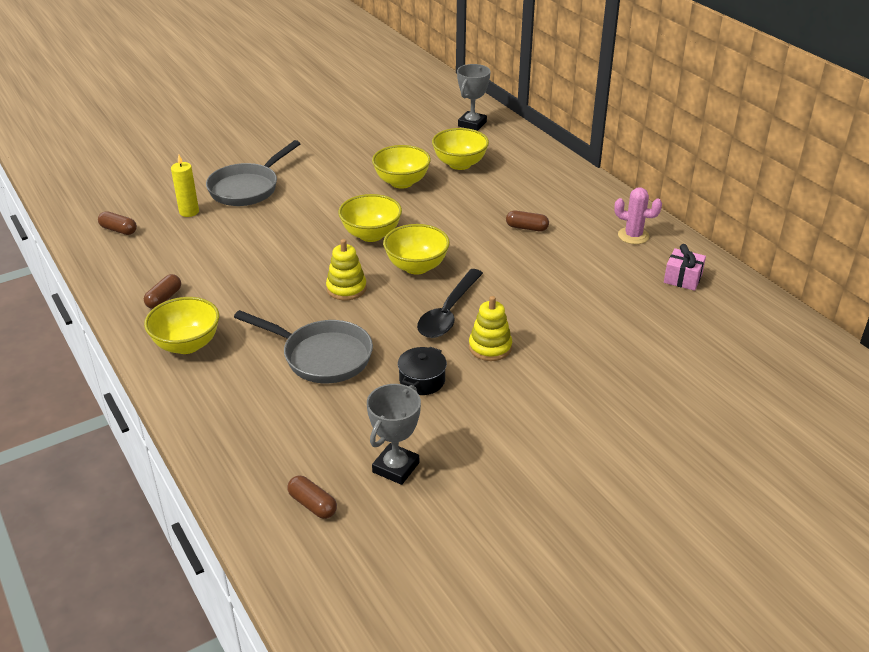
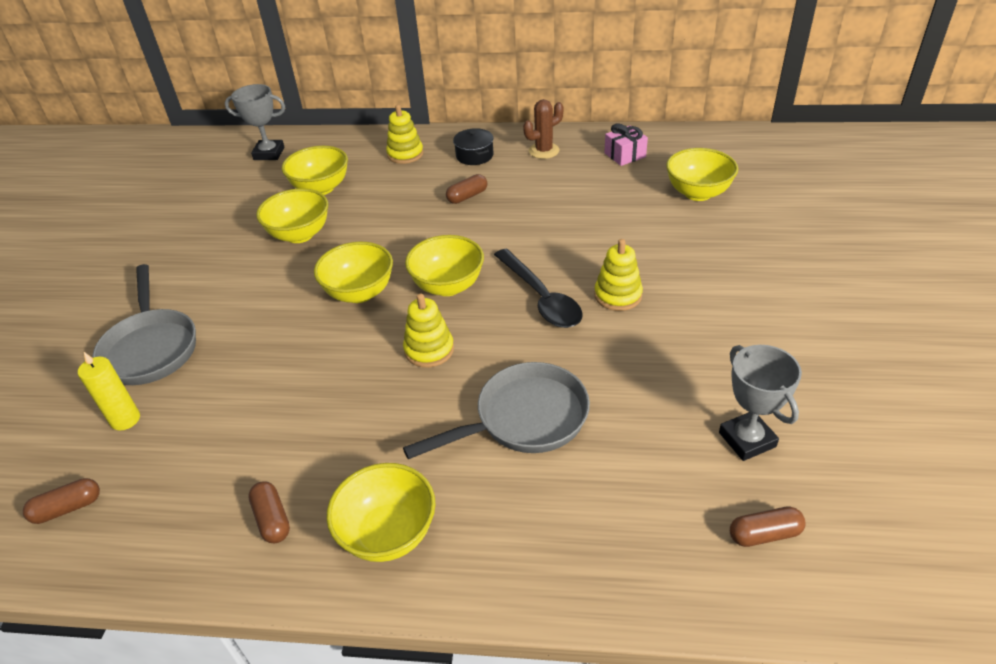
camera: 50 degrees left, 5 degrees up
(422, 380) = (628, 361): black pot -> black pot (474, 156)
(472, 124) = (269, 153): grey trophy -> grey trophy turned 60 degrees counterclockwise
(544, 177) = (405, 154): none -> yellow stacking toy
(633, 236) = (544, 151): pink cactus -> brown cactus
(676, 339) = (698, 193): none -> yellow bowl

